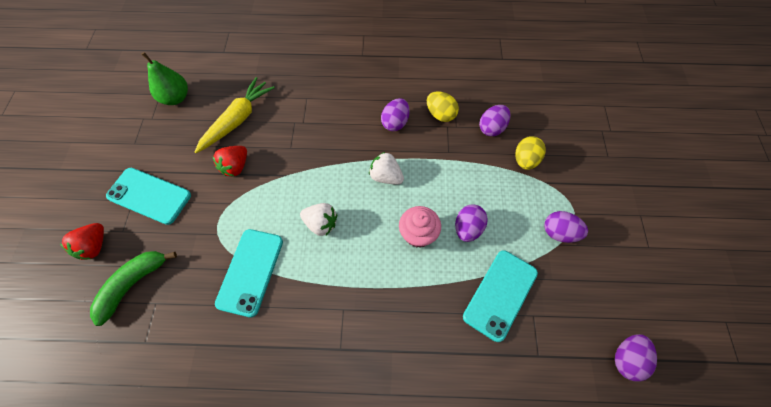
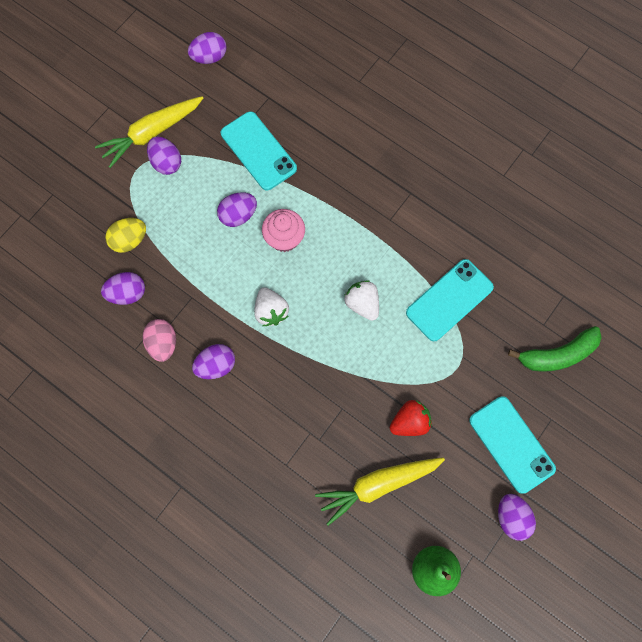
camera: 145 degrees left, 10 degrees up
(94, 246) = (582, 419): red strawberry -> none
(131, 152) = (512, 518): none -> purple egg
(440, 114) = (162, 344): yellow egg -> pink egg
(500, 294) = (258, 151): turquoise phone -> turquoise phone turned 75 degrees clockwise
(594, 248) = (151, 133): none -> yellow carrot

